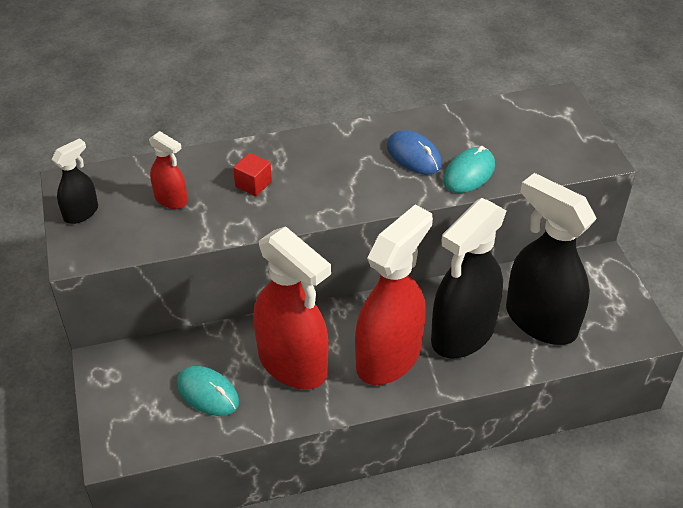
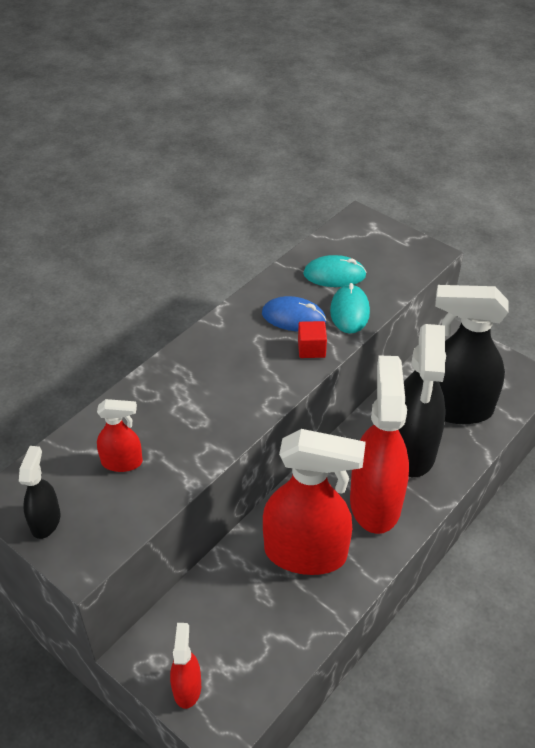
camera: 35 degrees left, 0 degrees up
(115, 406) = (187, 688): none -> red spray bottle
(207, 393) = (258, 623): turquoise mouse -> turquoise mouse (334, 275)
(253, 184) = (184, 409): red cube -> red cube (311, 349)

